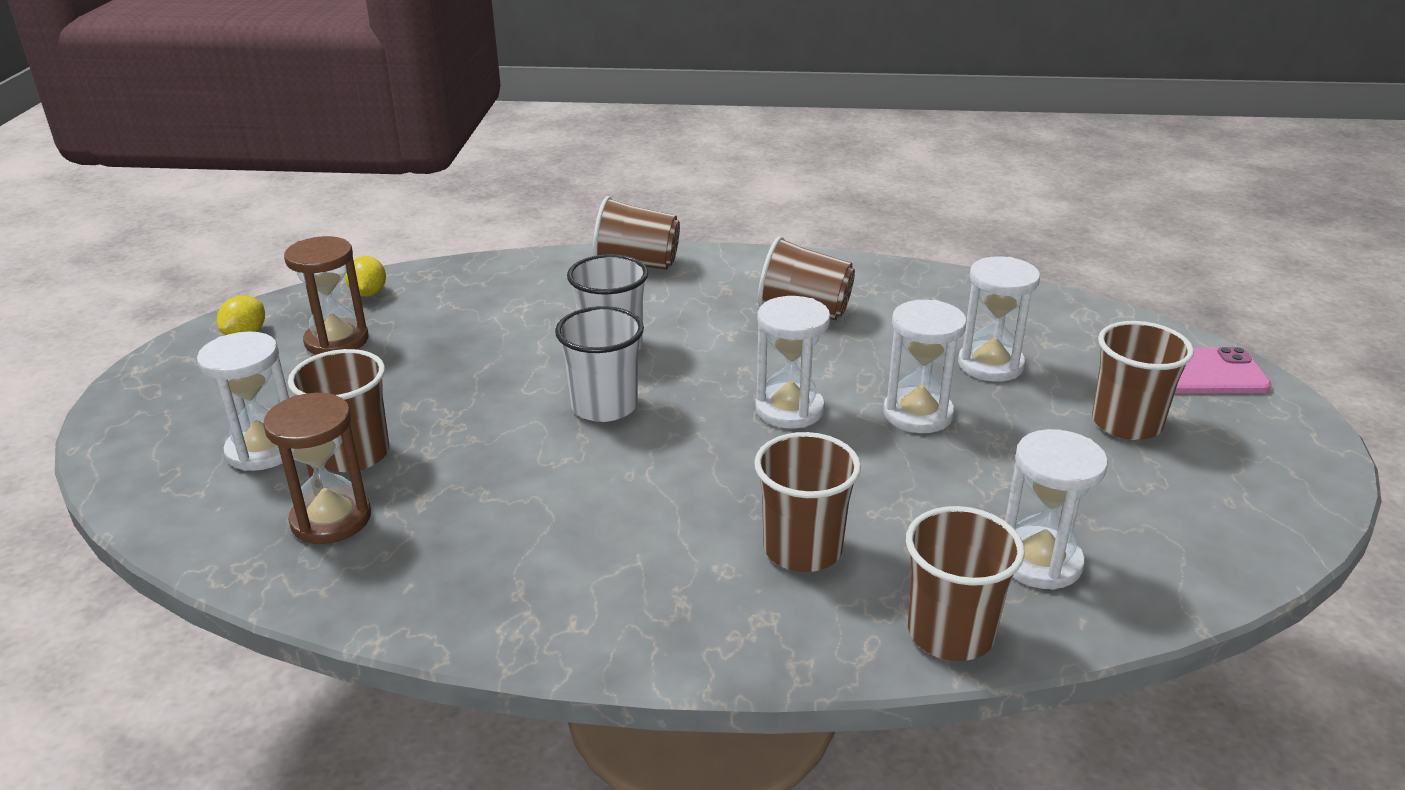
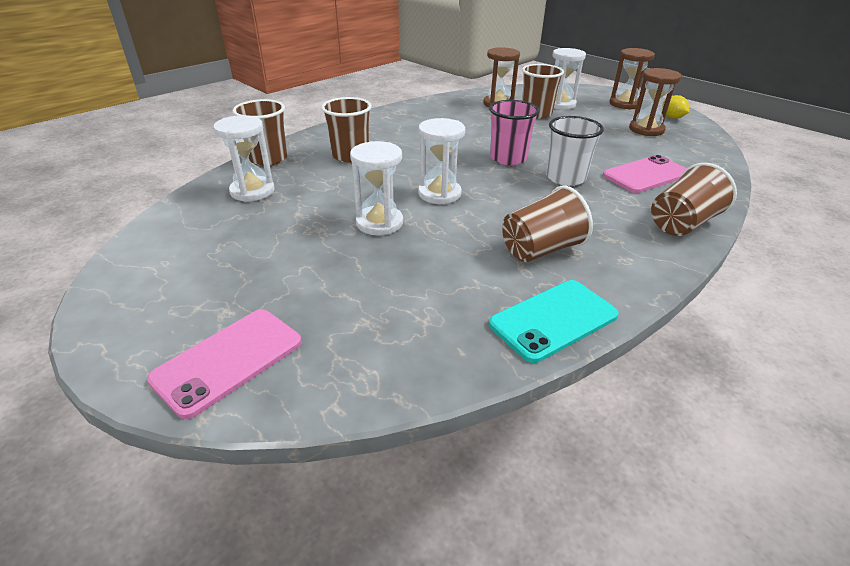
camera: 130 degrees right, 5 degrees up
(199, 389) = (624, 104): none -> brown hourglass
(368, 293) = (701, 146): yellow lemon -> none
(528, 305) = (646, 175): none -> pink phone
(604, 406) = (508, 158): white cup -> pink cup
(893, 276) = (553, 320): none -> turquoise phone
(990, 365) = (380, 277): white hourglass -> none
(1126, 423) = (255, 281): brown cup -> none

